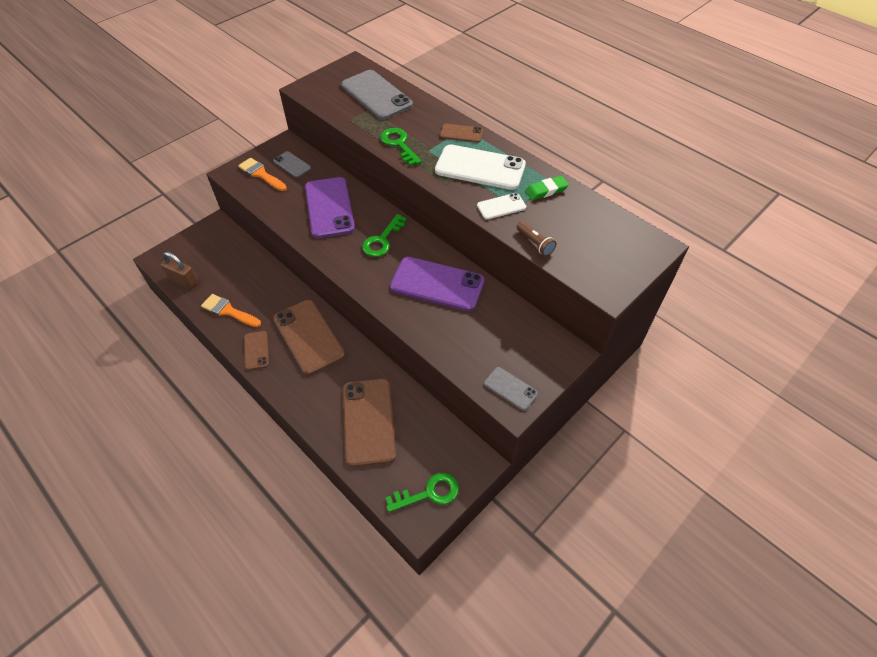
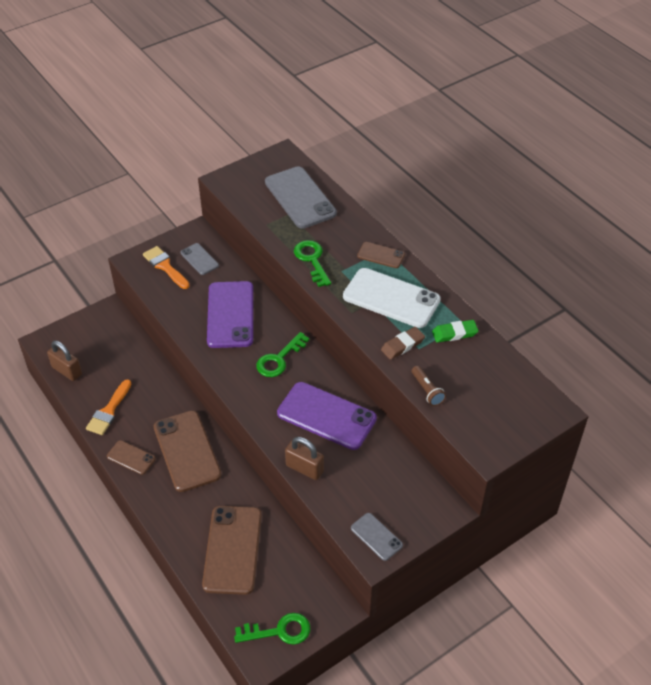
camera: 10 degrees right, 5 degrees down
(228, 311) = (109, 411): orange brush -> orange brush turned 105 degrees counterclockwise
(256, 350) = (131, 457): brown phone -> brown phone turned 60 degrees counterclockwise
(427, 334) = (304, 468): none -> brown padlock
(501, 206) = (402, 345): white phone -> brown eraser

